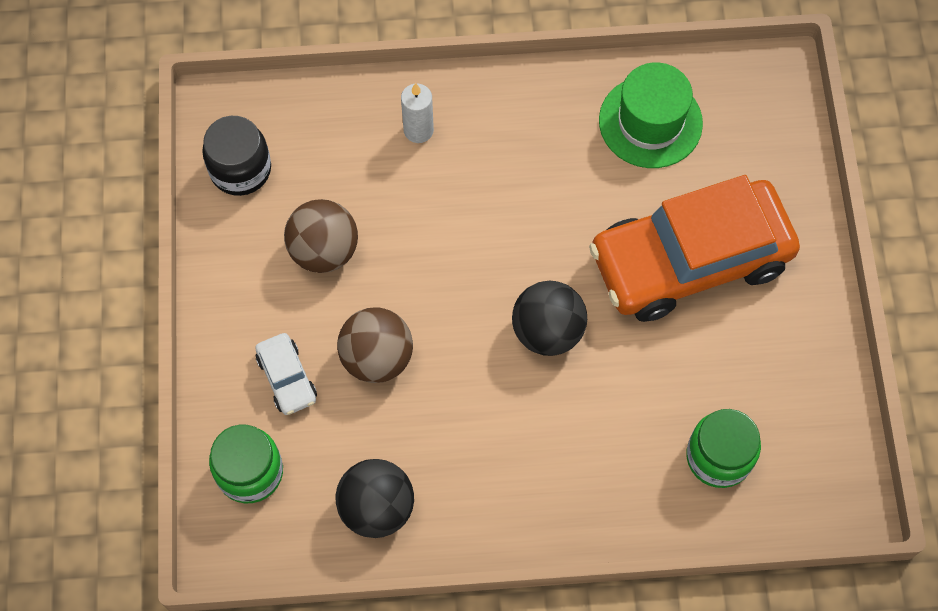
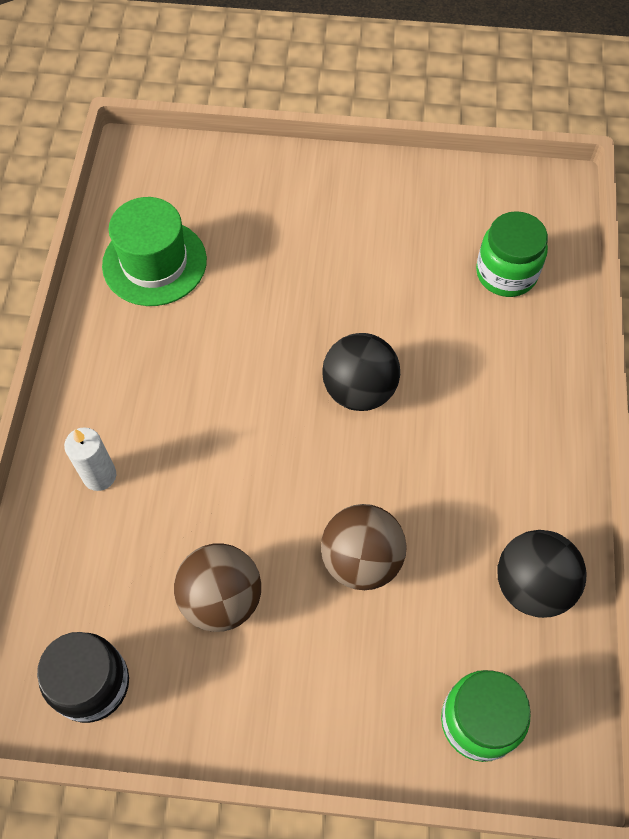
camera: 80 degrees left, 5 degrees down
(287, 378) = (371, 662): white car -> none
(690, 260) = (308, 258): orange car -> none

